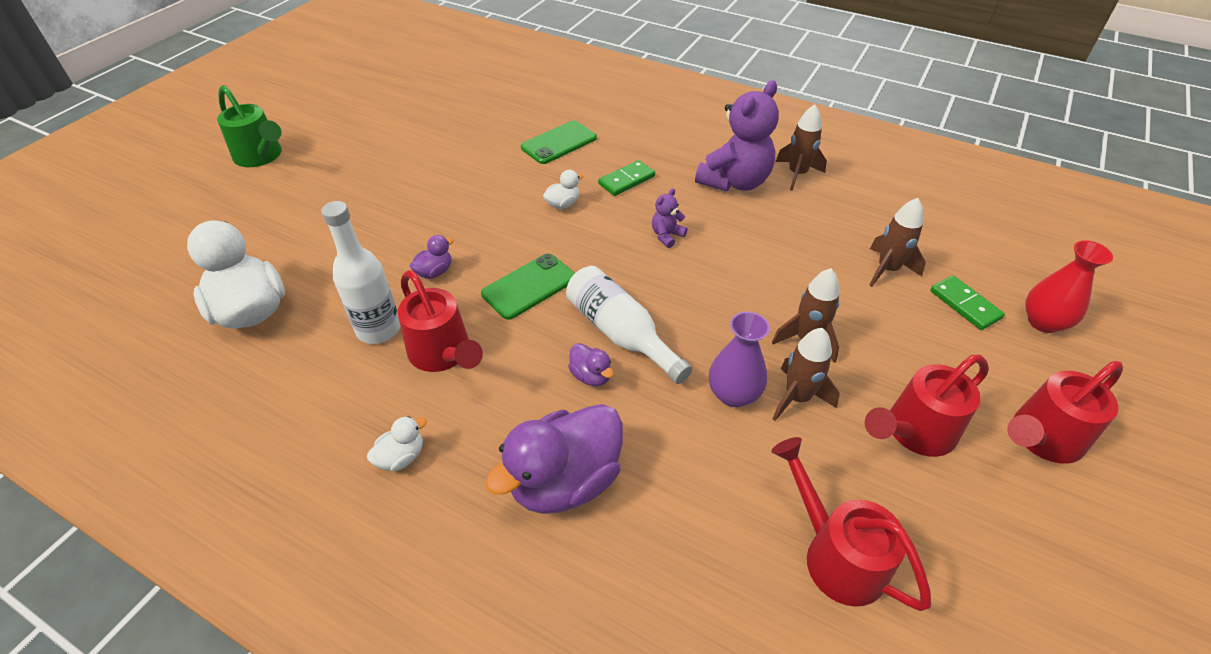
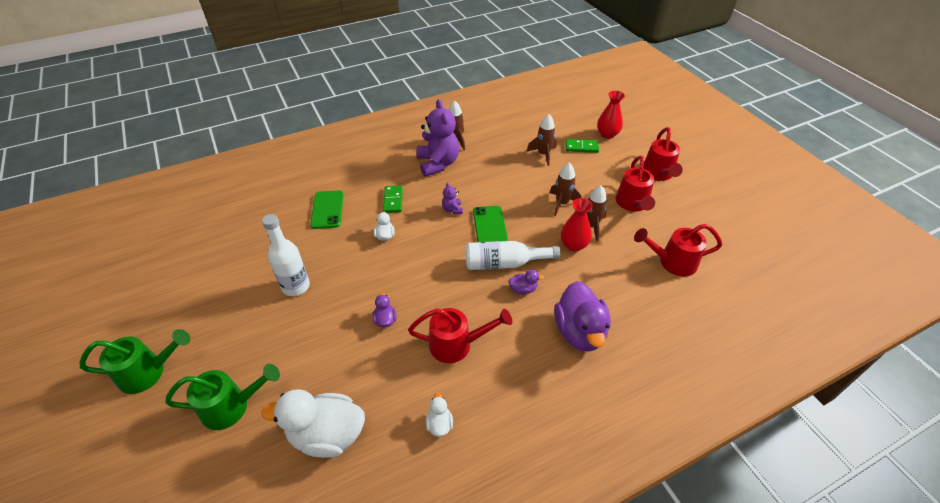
camera: 55 degrees left, 0 degrees up
(251, 226) = (232, 406): none -> green watering can
(378, 329) = (410, 368): white bottle -> white bottle (296, 286)
(401, 457) = (517, 395): white duck -> white duck (439, 424)
(529, 286) = (438, 282): green phone -> green phone (489, 226)
(733, 394) = (573, 245): purple vase -> red vase

